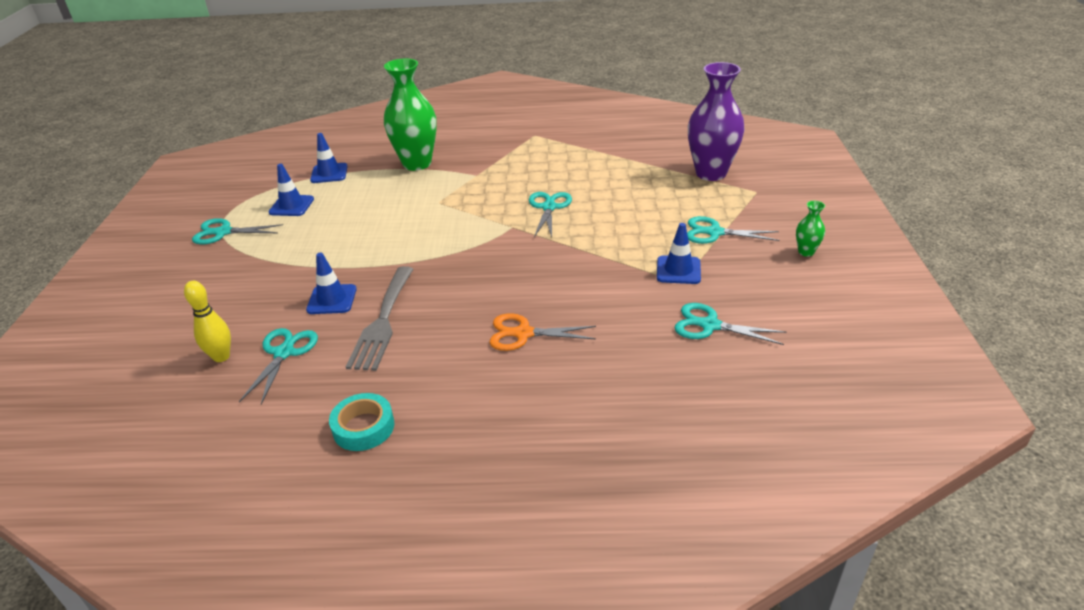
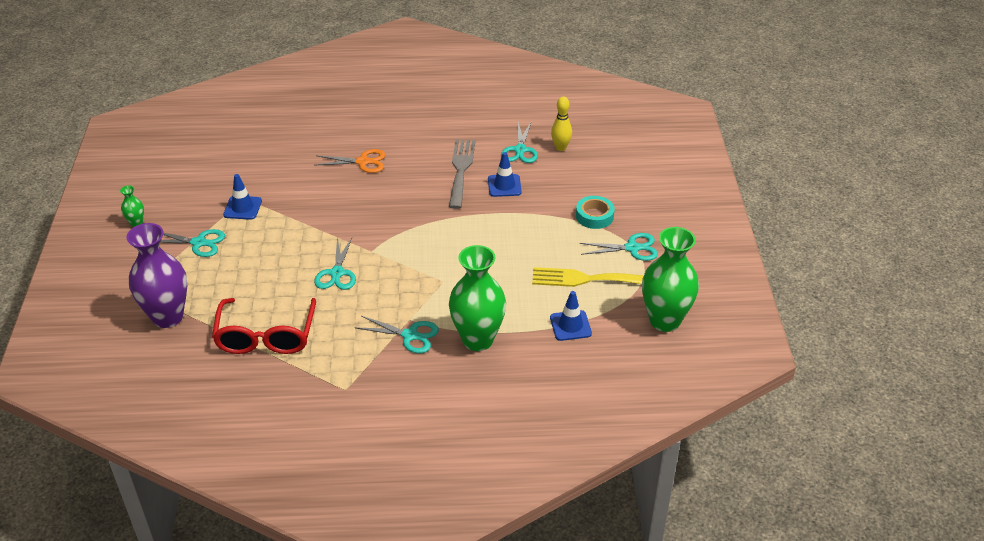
camera: 175 degrees right, 5 degrees up
(241, 178) = (664, 320): none -> green vase
(291, 206) = (586, 279): blue traffic cone -> yellow fork
(363, 427) = (453, 112): turquoise tape -> turquoise tape (594, 216)
(610, 163) = (266, 336): none -> red glasses
(709, 325) = (237, 167): turquoise scissors -> turquoise scissors (410, 335)

